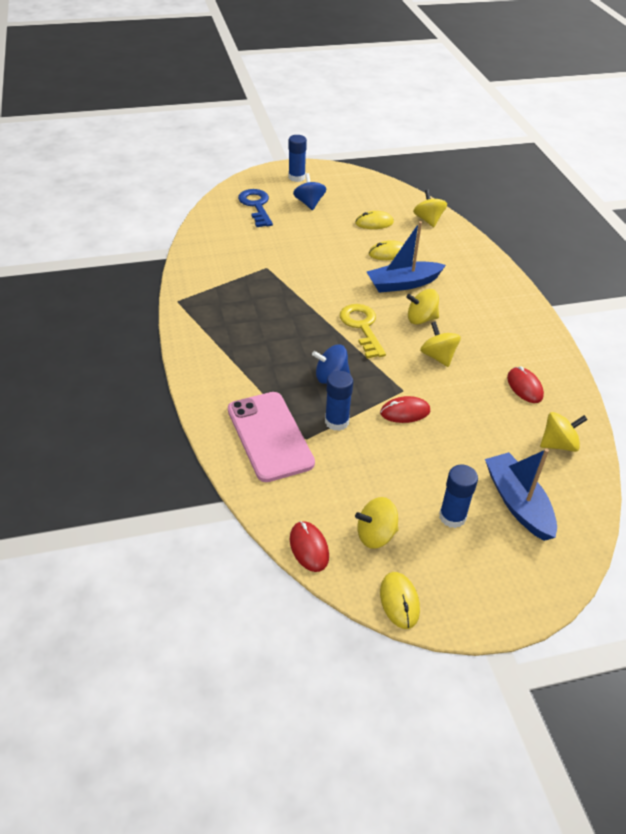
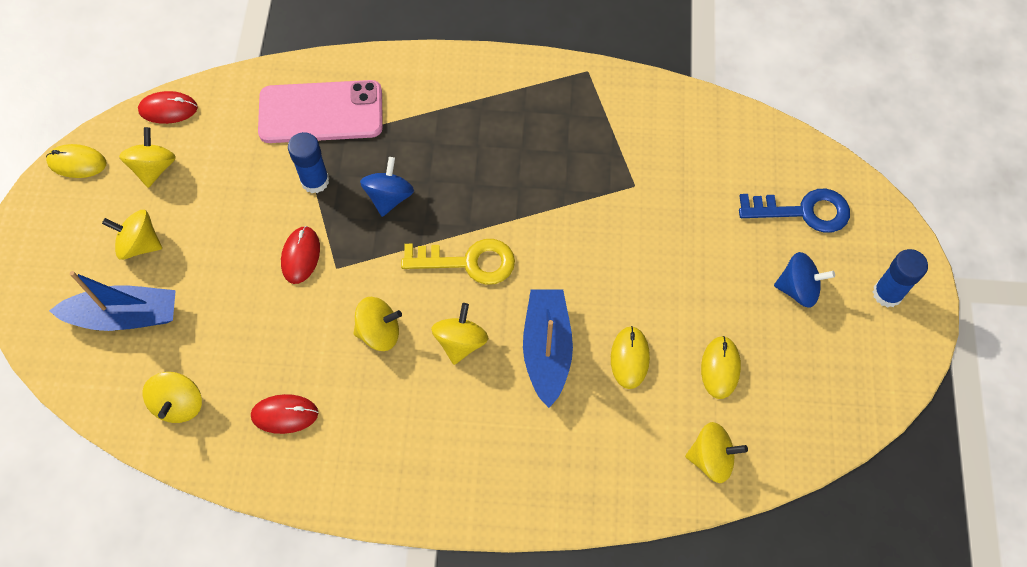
camera: 110 degrees right, 20 degrees up
(452, 517) = (140, 244): blue glue stick -> yellow spinning top

